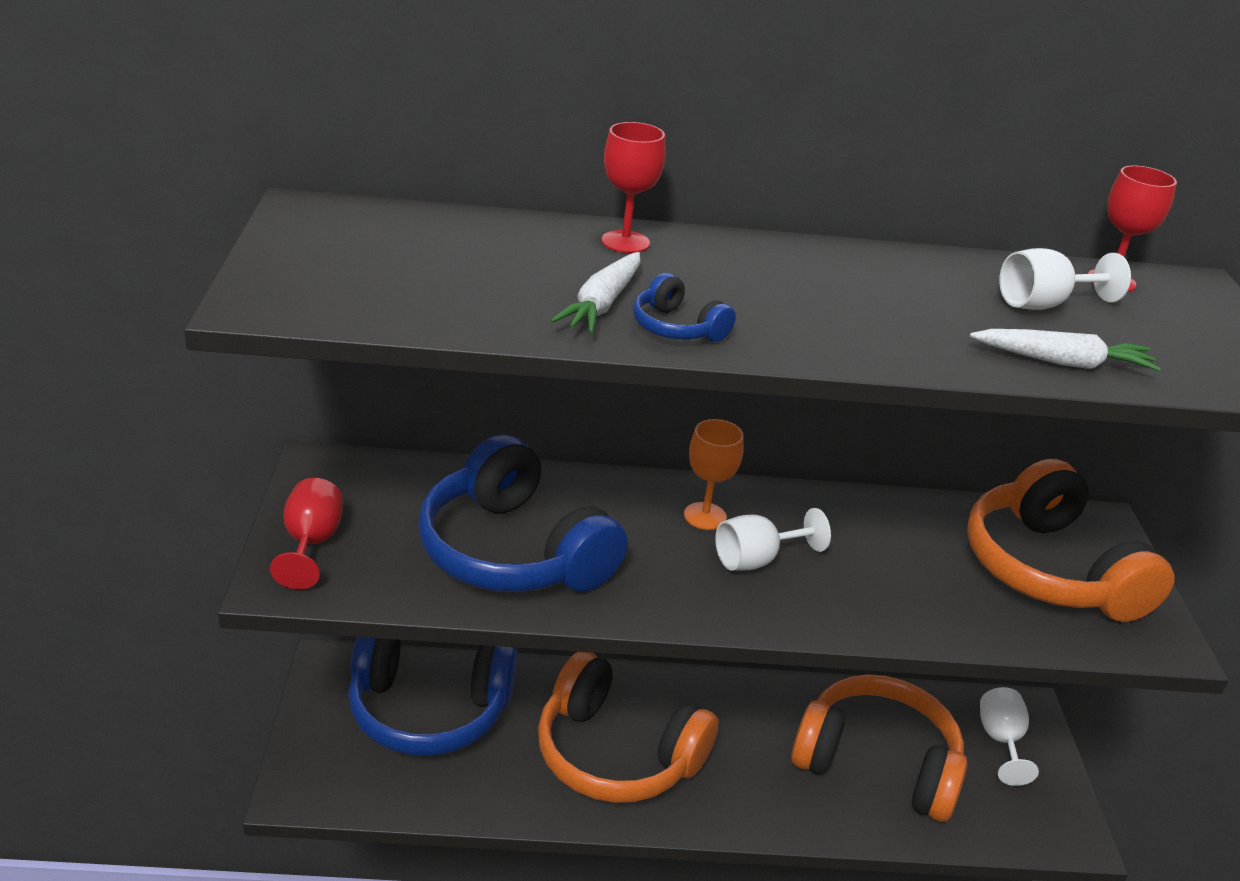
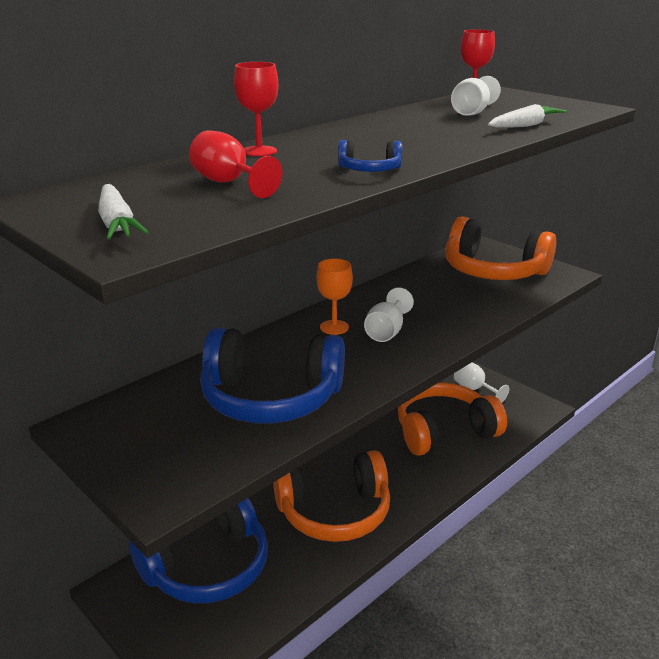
camera: 40 degrees left, 5 degrees down
(311, 543) = (145, 468): red goblet -> red goblet (228, 183)
(602, 304) = (313, 176): white carrot -> white carrot (117, 223)

